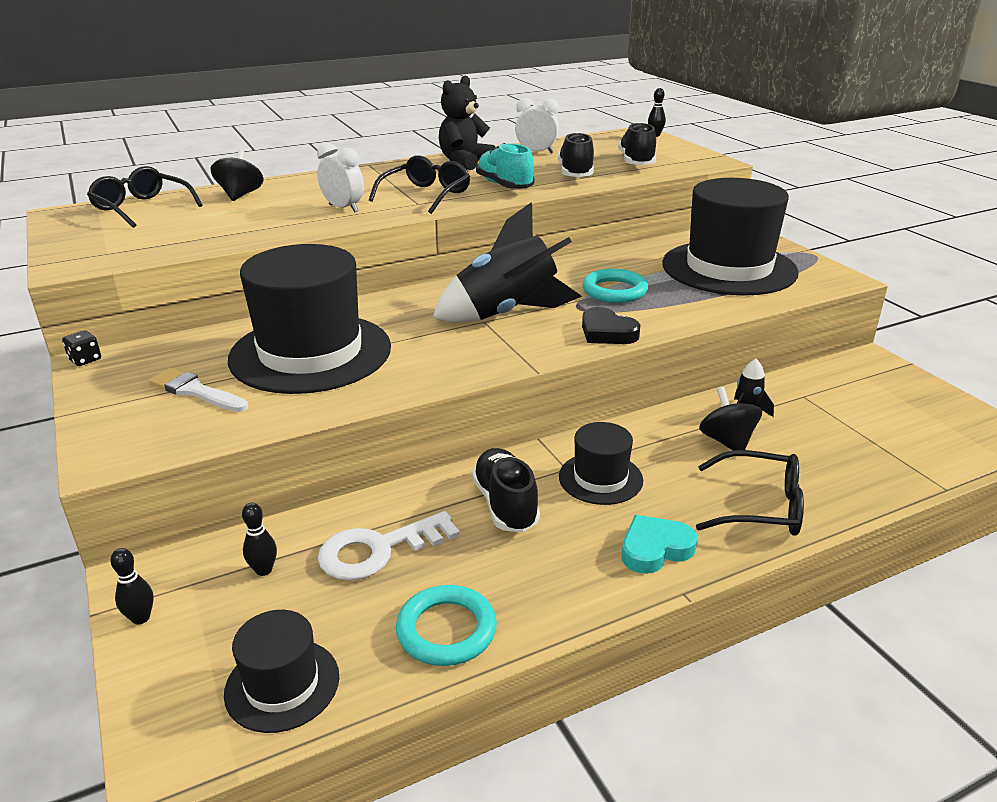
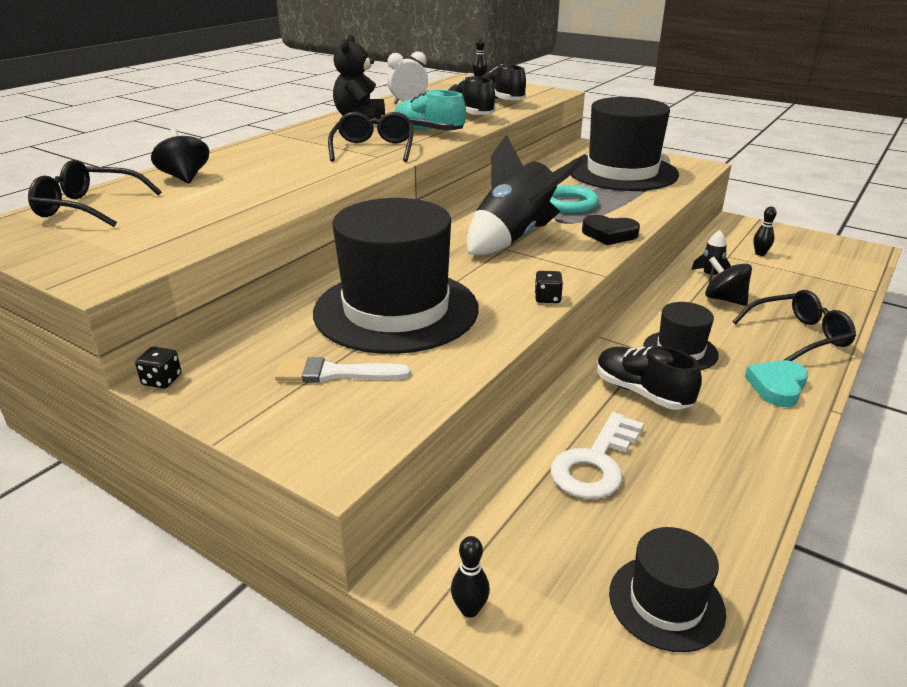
camera: 30 degrees left, 0 degrees up
(264, 570) = (524, 518): black bowling pin -> black bowling pin (760, 254)
(343, 208) = (315, 171): white clock -> none
(446, 630) = (725, 501): turquoise ring -> none
(450, 379) = (547, 298): none -> black dice

